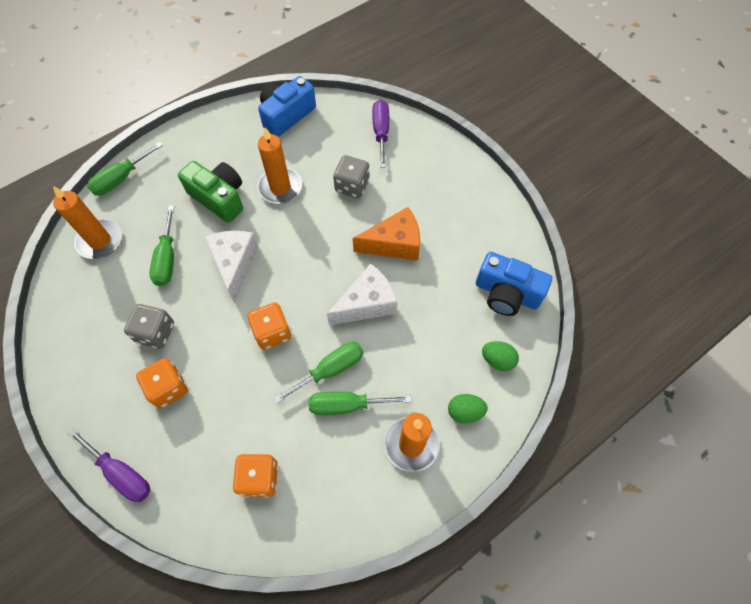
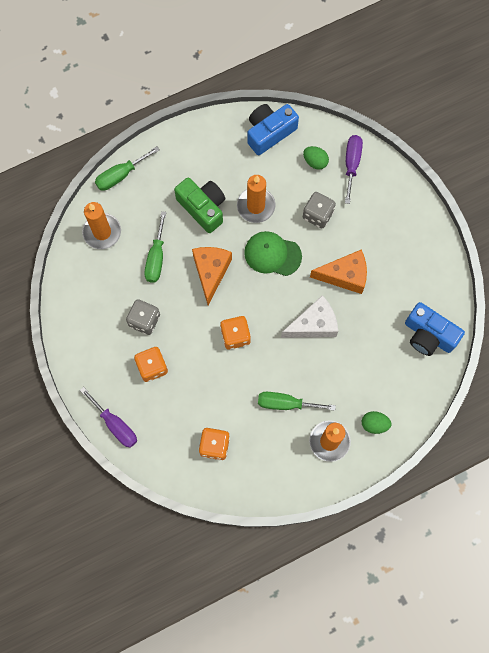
camera: 10 degrees right, 10 degrees up
(235, 264) = (211, 272): white cheese -> orange cheese
(306, 234) = (272, 254): none -> green cap
(330, 370) = (277, 374): green screwdriver -> none
(497, 360) = (408, 389): green egg -> green egg (315, 162)

